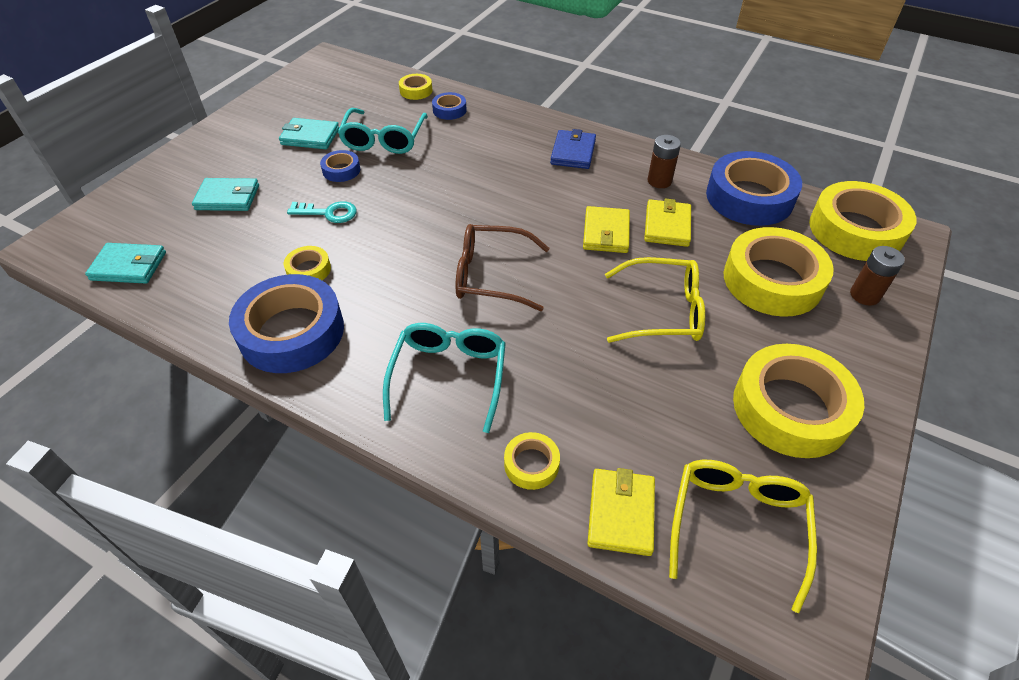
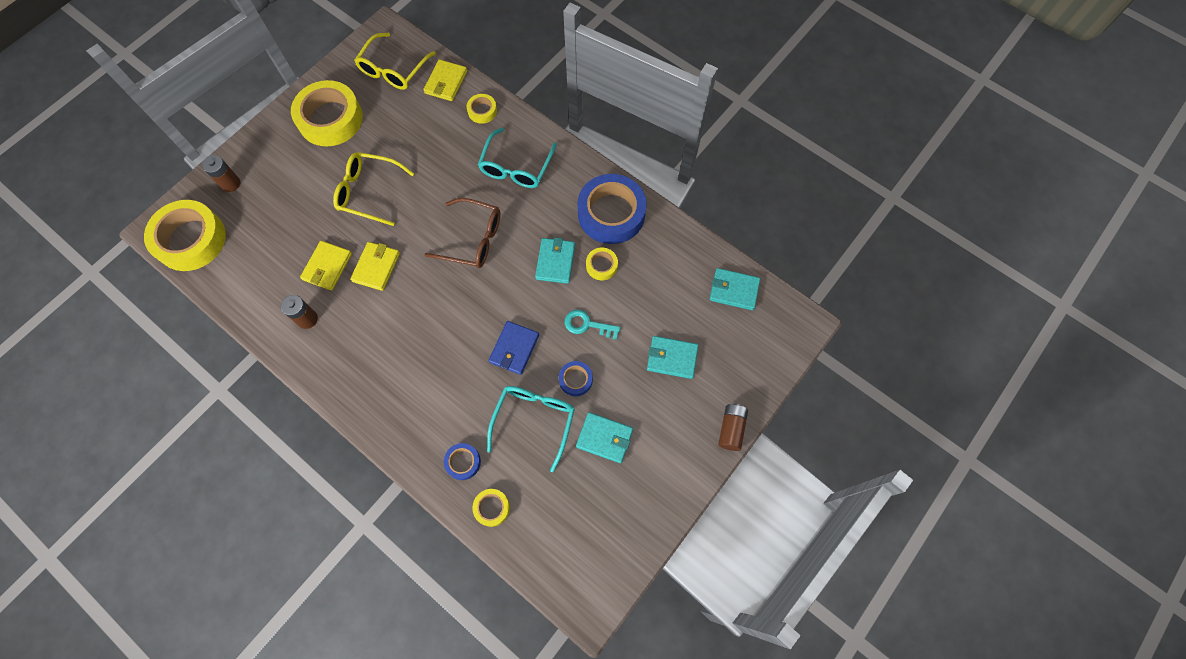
camera: 170 degrees left, 20 degrees up
(173, 155) = (731, 429): none -> brown battery
(372, 266) = (555, 262): none -> turquoise wallet
(573, 152) = (364, 370): blue wallet -> blue wallet (514, 348)
(749, 197) = (246, 287): blue tape -> none
(772, 280) = (282, 204): yellow tape -> none

